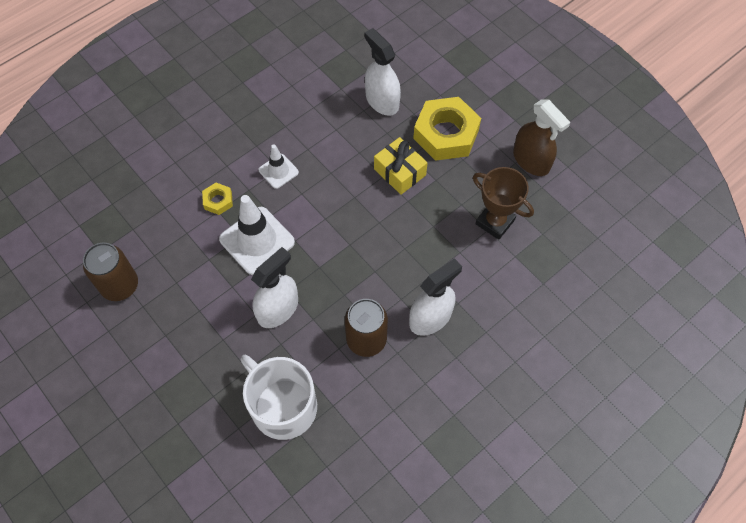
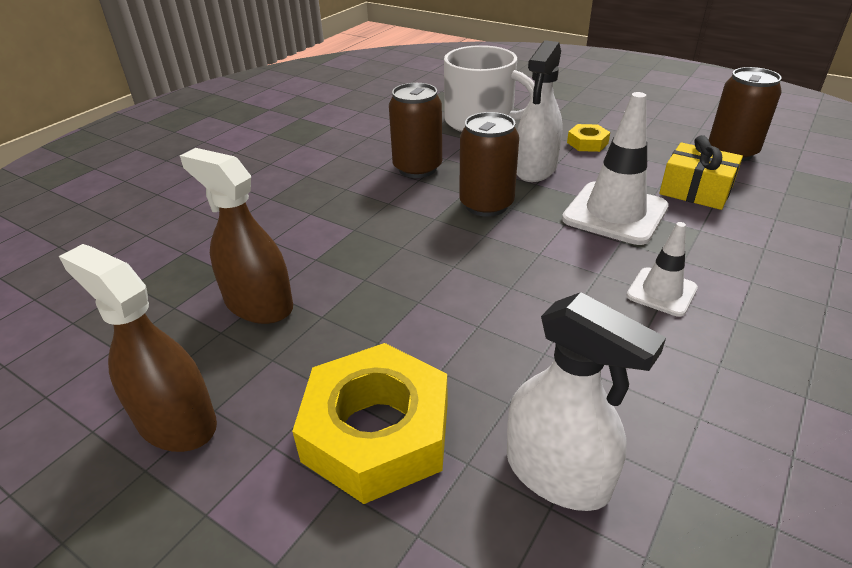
camera: 165 degrees right, 25 degrees down
(218, 201) = (712, 239): yellow nut -> yellow nut (587, 143)
(334, 275) = (486, 205): none -> brown can
(399, 172) = (449, 338): yellow gift -> yellow gift (696, 190)
(430, 318) = (344, 195): white spray bottle -> none
(495, 222) = (258, 304): brown trophy -> brown spray bottle

